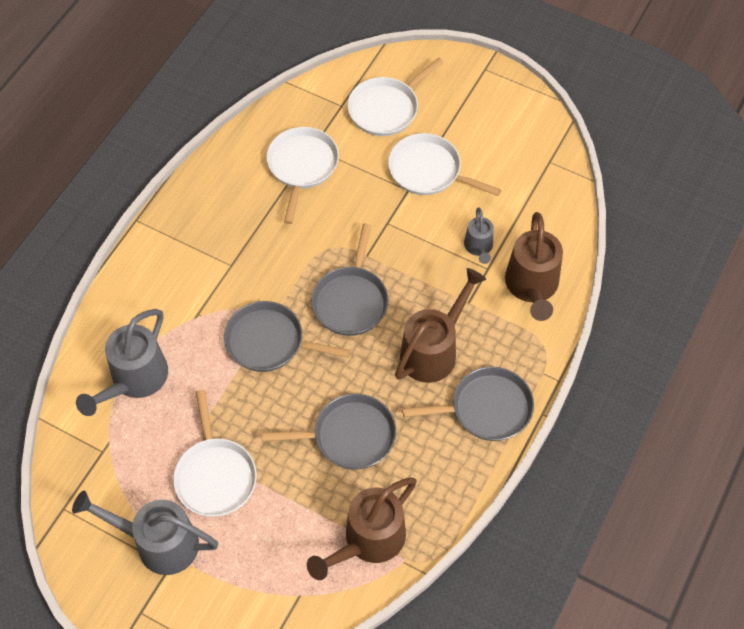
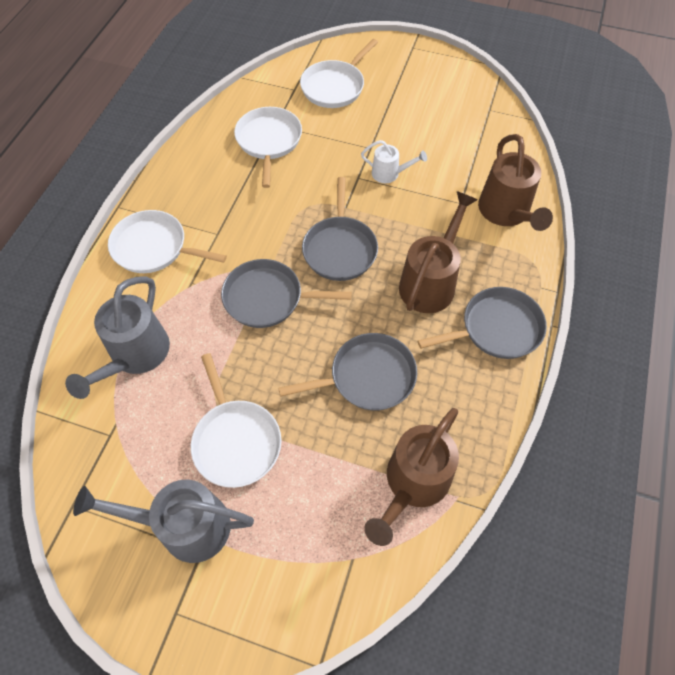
camera: 10 degrees left, 0 degrees up
(421, 223) = (390, 174): none -> white watering can
(428, 171) = (384, 130): white pan -> white pan (153, 247)
(479, 248) = (448, 187): grey watering can -> none

